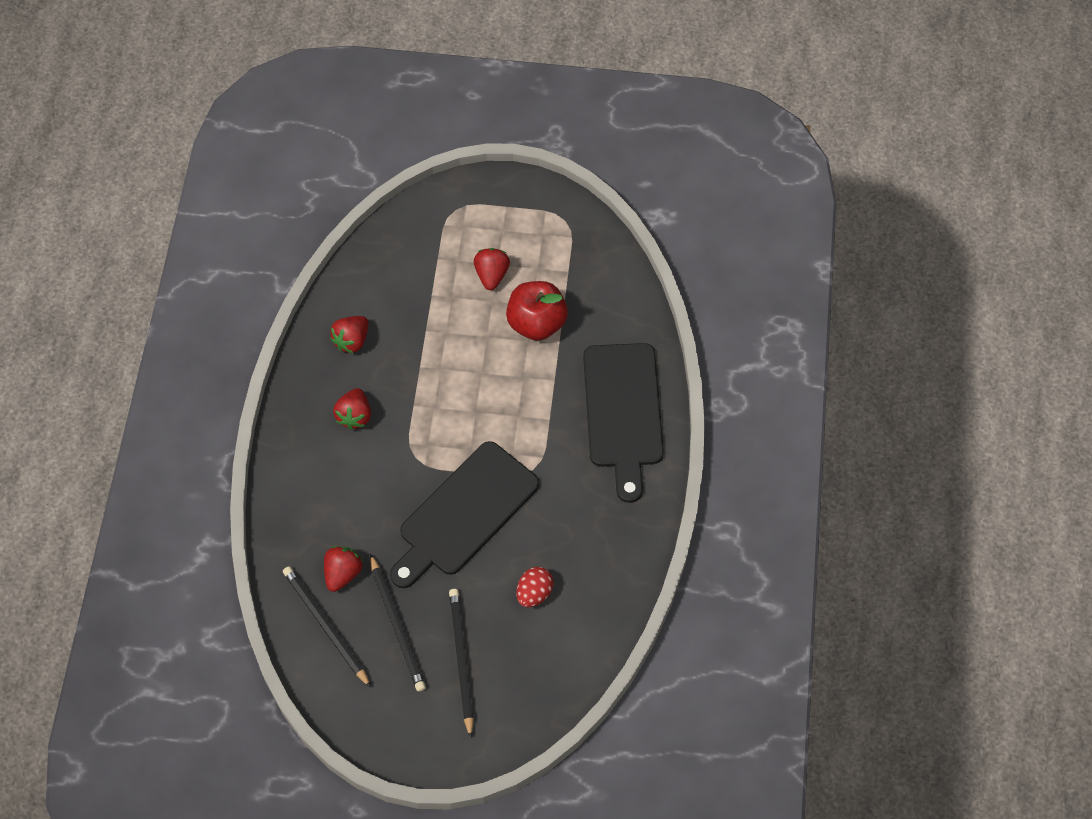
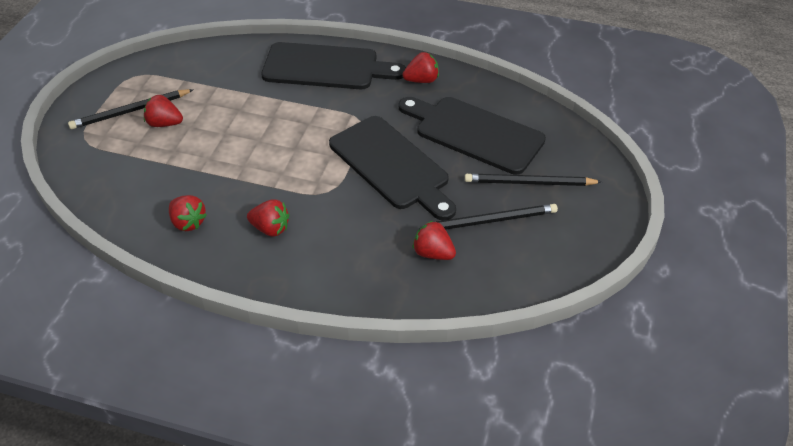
camera: 80 degrees left, 15 degrees down
(326, 626) = (485, 271): black pencil -> black pencil (130, 111)
(534, 593) = (474, 133): red egg -> black cutting board
(536, 323) = (224, 103): red apple -> none
(621, 522) = (421, 80): none -> red strawberry

